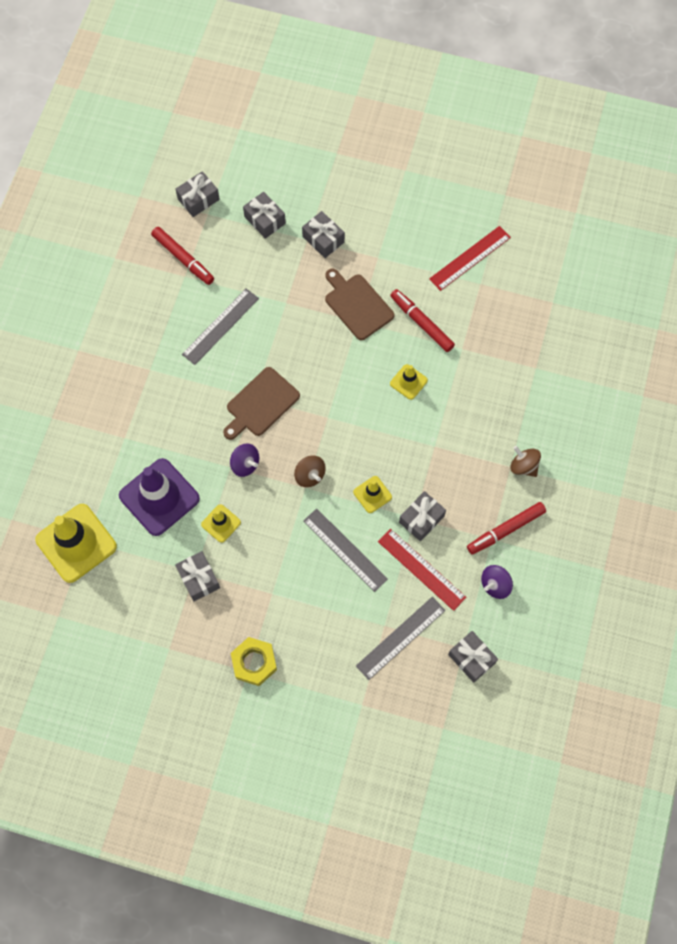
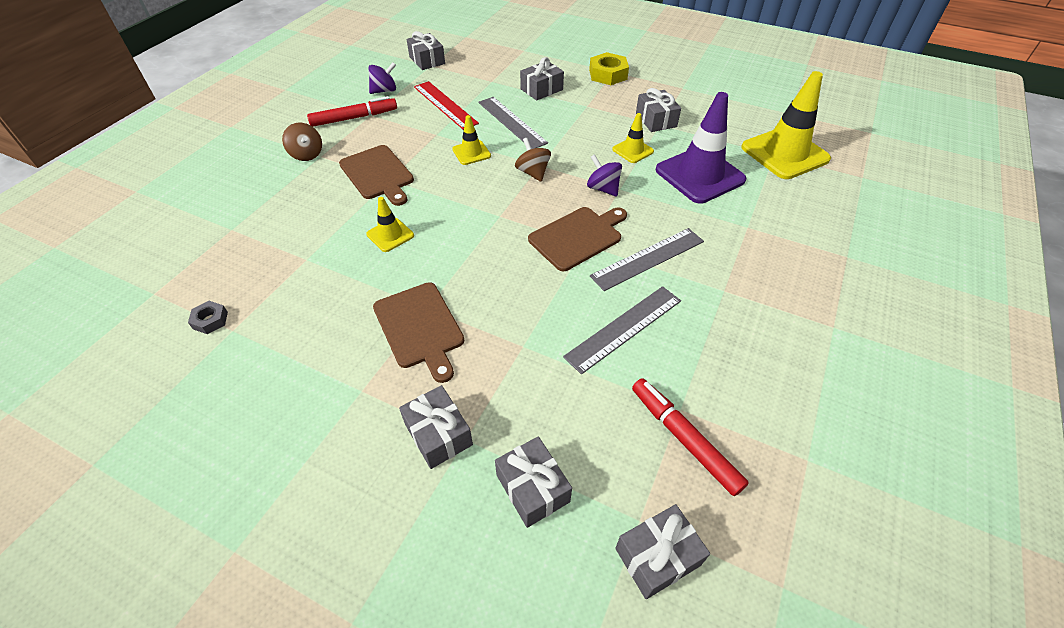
camera: 170 degrees left, 20 degrees down
(401, 638) = (480, 74): grey ruler -> grey ruler (647, 258)
(421, 323) = (341, 293): red marker -> none
(421, 519) = (430, 132): grey gift -> grey gift (541, 89)
(447, 450) = (378, 174): none -> brown cutting board
(470, 258) = (223, 367): red ruler -> none
(499, 288) = (210, 320): none -> grey nut

